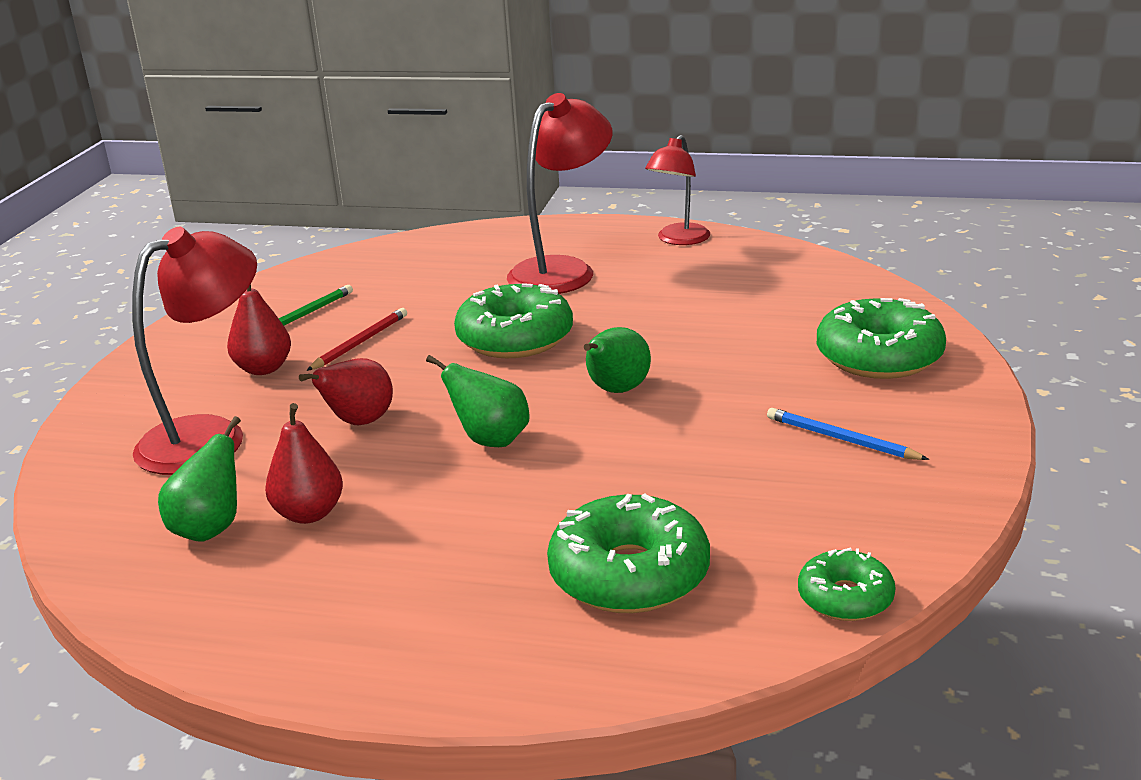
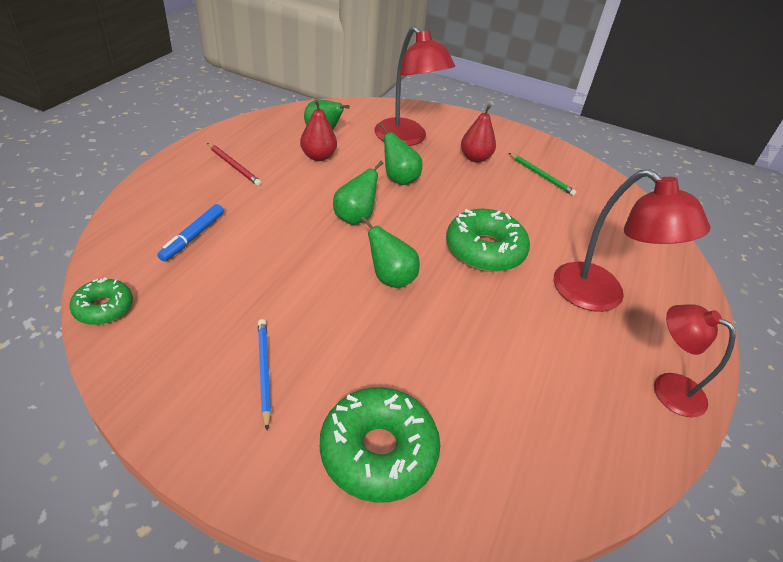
camera: 95 degrees right, 15 degrees up
(359, 422) = (399, 179): red pear -> green pear
(360, 342) = (498, 191): red pencil -> red pencil (234, 166)
(629, 574) = (193, 237): green donut -> blue marker
(841, 439) = (264, 371): blue pencil -> blue pencil turned 60 degrees counterclockwise

